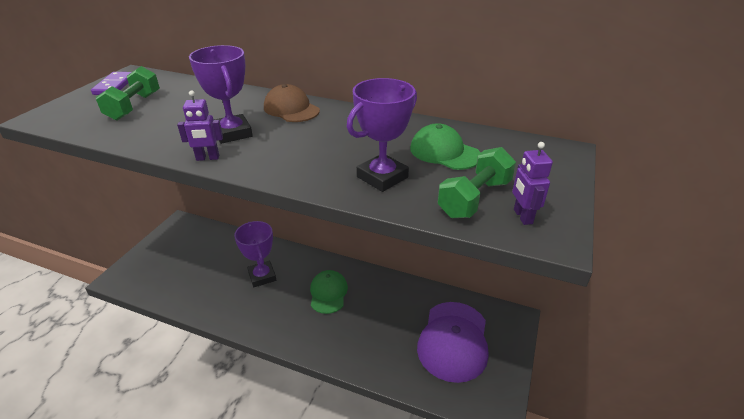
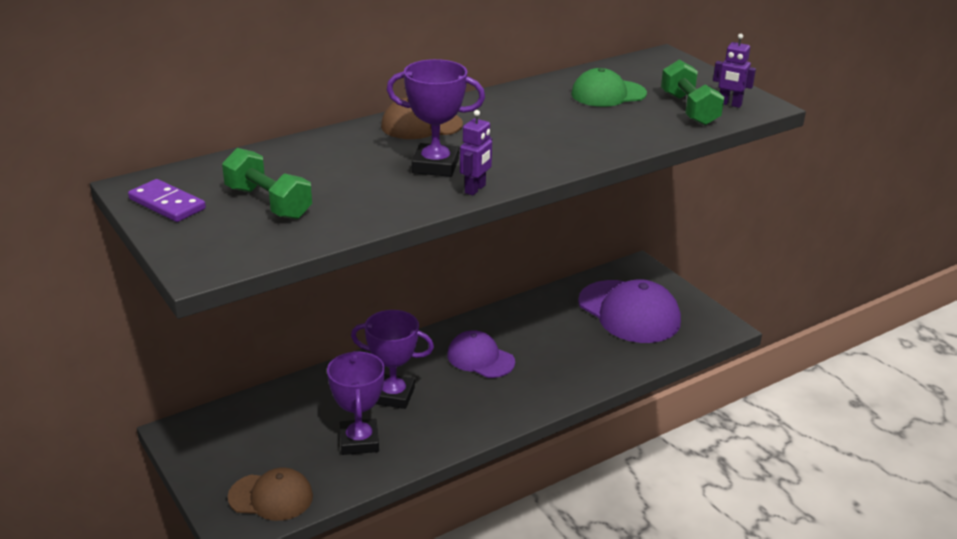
camera: 55 degrees left, 5 degrees down
(145, 278) = (271, 497): none -> brown cap
(328, 293) = (480, 358): green cap -> purple cap
(382, 177) = (616, 129): purple trophy -> purple trophy (359, 441)

